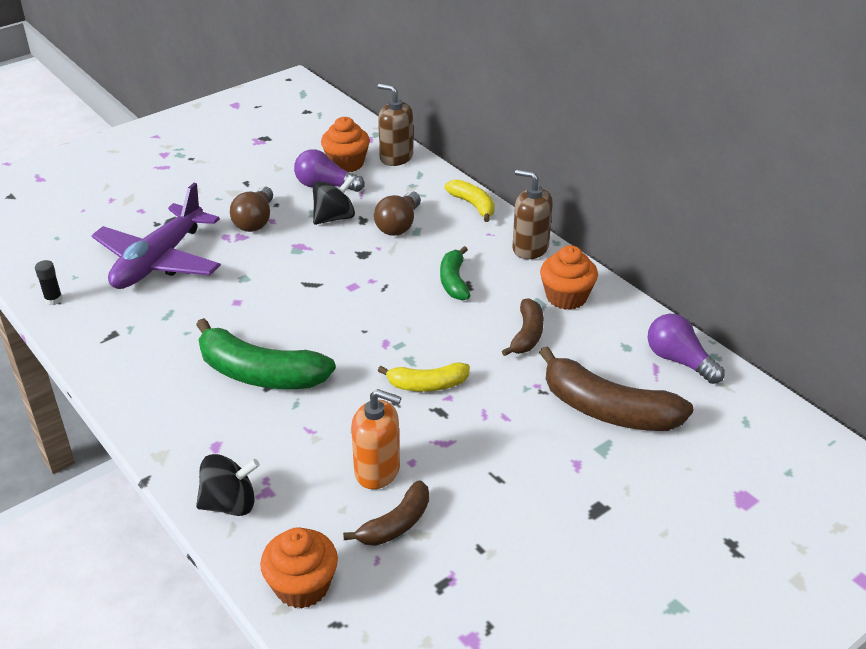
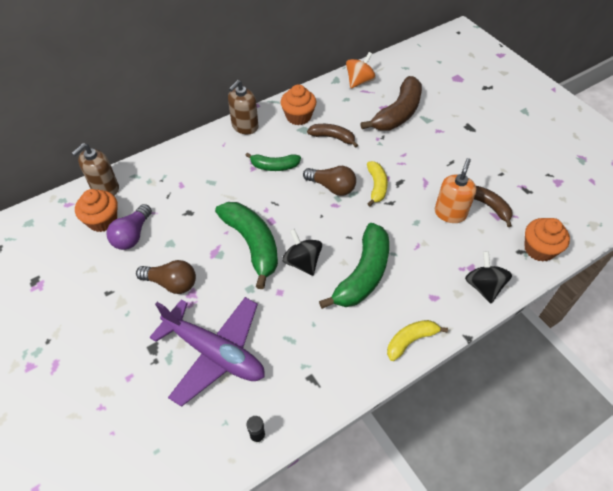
camera: 85 degrees left, 15 degrees up
(312, 274) = (252, 244): none -> green banana
(334, 218) = (181, 230): black spinning top -> black spinning top (302, 262)
(399, 225) = (201, 191): brown light bulb -> brown light bulb (332, 187)
(473, 205) = (186, 149): yellow banana -> yellow banana (410, 340)
(679, 361) = (359, 81): purple light bulb -> orange spinning top

